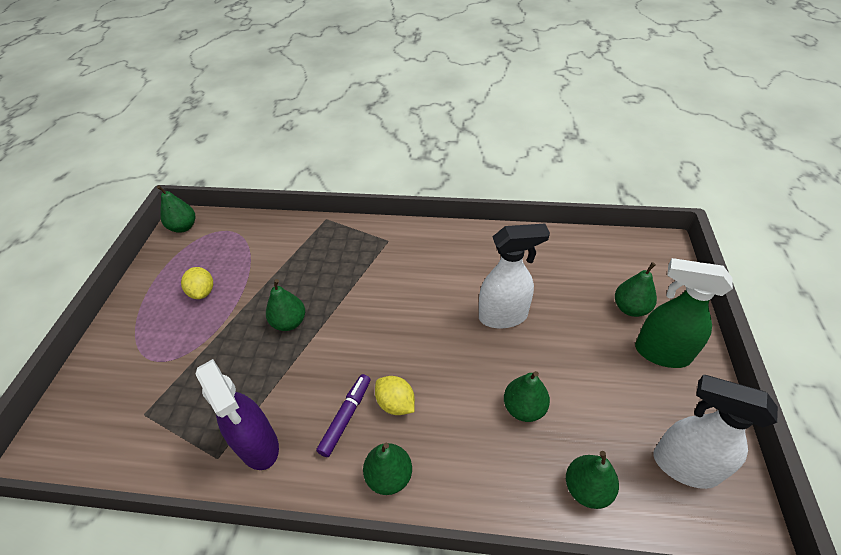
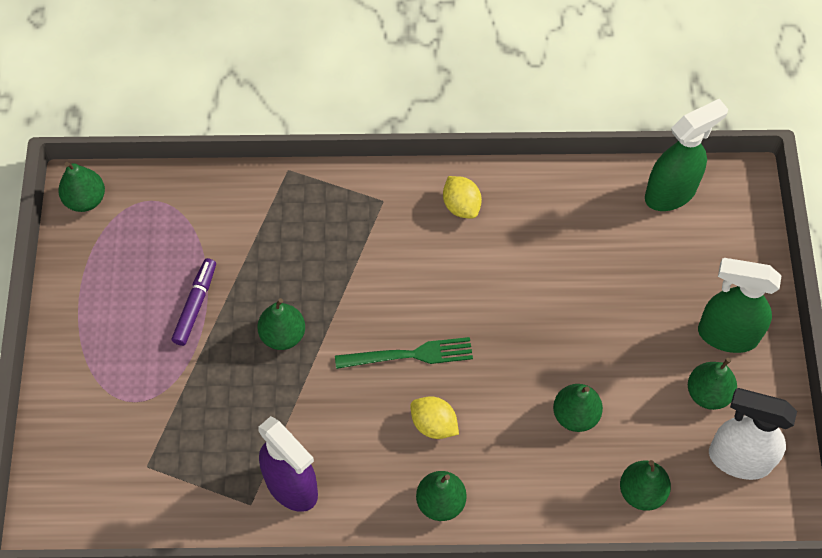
camera: 10 degrees left, 15 degrees up
(202, 292) = (154, 302): yellow lemon -> yellow lemon (461, 206)
(346, 417) = (381, 445): purple marker -> purple marker (195, 305)
(386, 345) = (409, 355): none -> green fork
(503, 316) = (545, 303): white spray bottle -> none
(606, 249) = (671, 193): none -> green spray bottle
(630, 308) = (696, 279): green pear -> green pear (708, 393)

